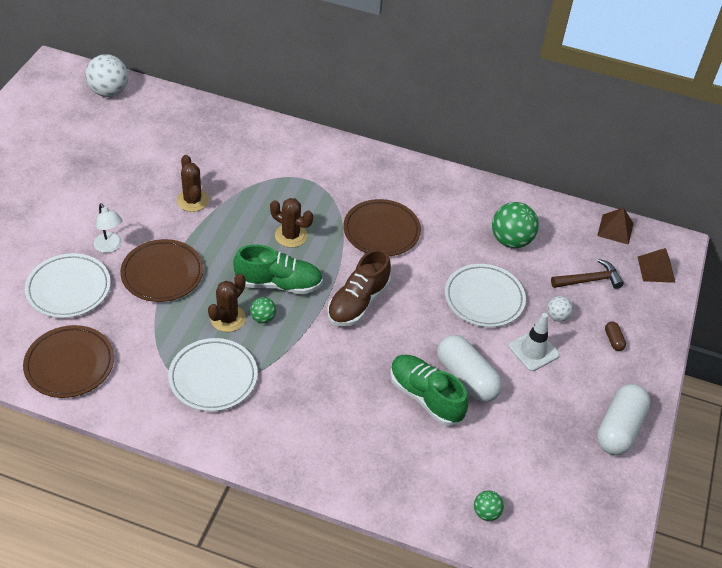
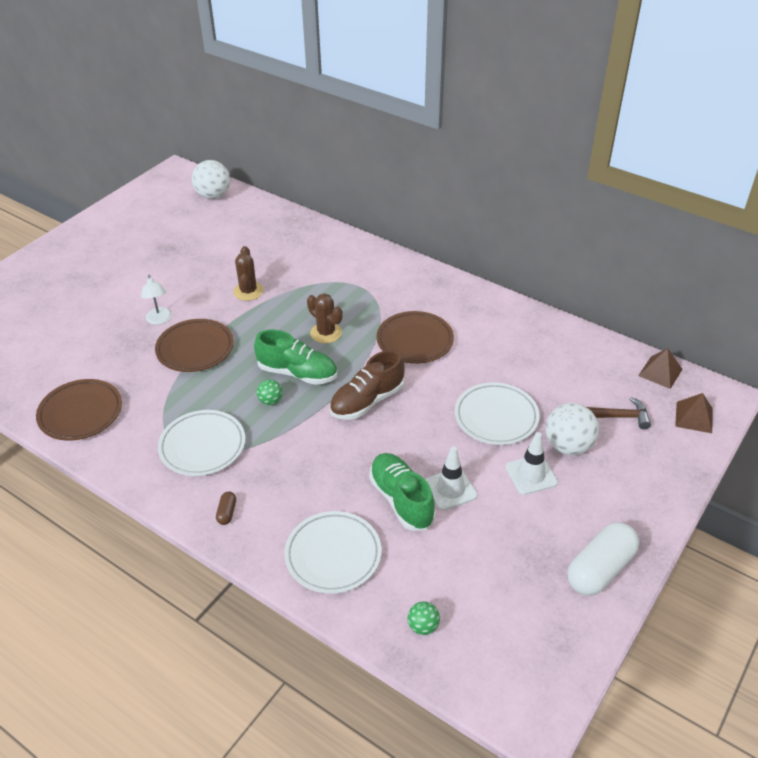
camera: 20 degrees right, 5 degrees down
(69, 289) = (108, 349): white plate -> white plate (333, 555)
(228, 318) = (238, 396): brown cactus -> none
(466, 378) = (450, 489): white capsule -> white traffic cone
(511, 240) = (543, 367): green ball -> none
(557, 316) = (568, 446): white ball -> white ball, size x1.90
(613, 340) = (622, 479): brown capsule -> brown capsule (227, 512)

